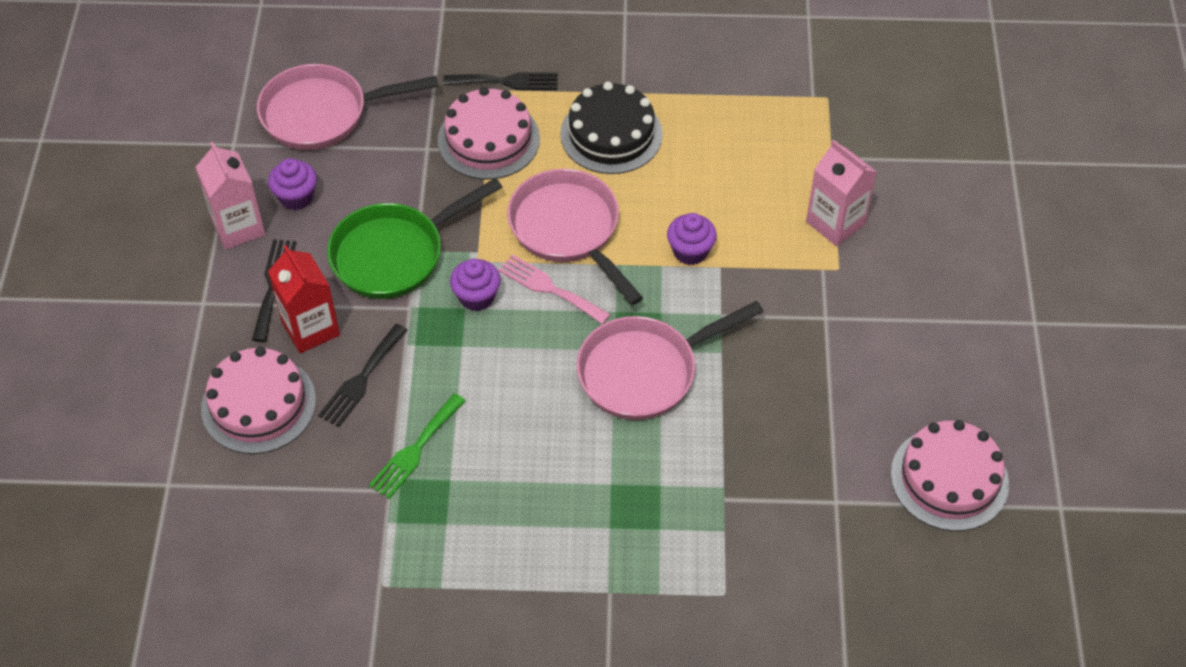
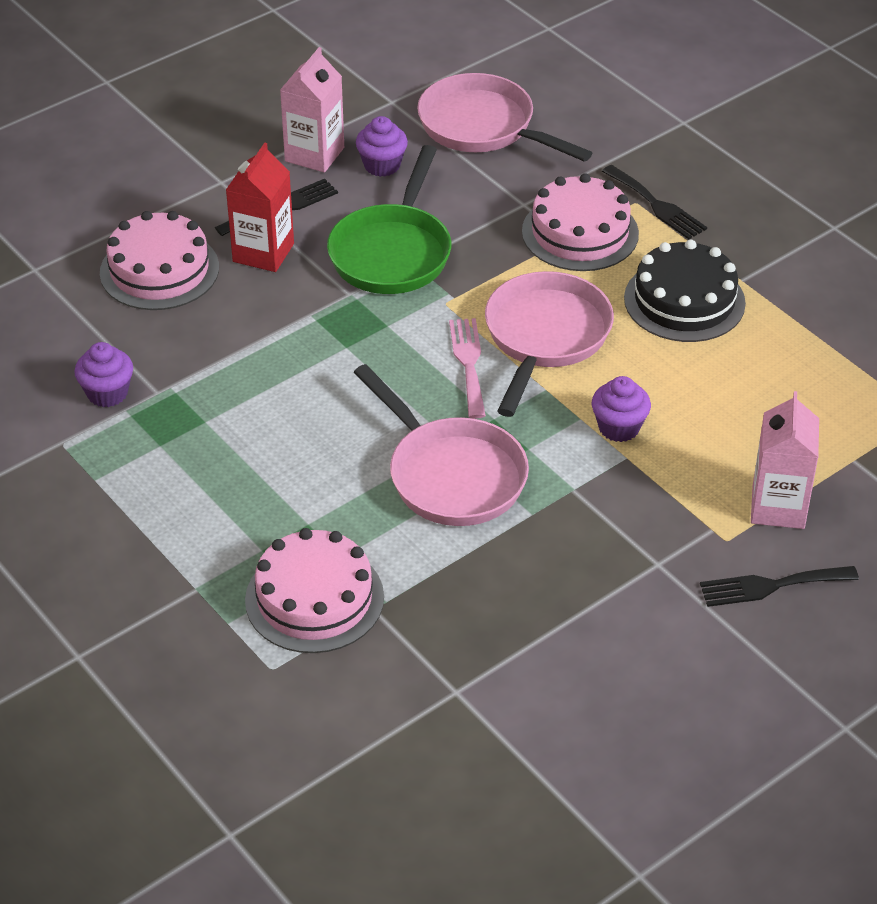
camera: 50 degrees right, 10 degrees down
(361, 379) = (247, 310): black fork -> black fork (771, 586)
(394, 254) = (392, 252): green pan -> green pan turned 90 degrees counterclockwise
(415, 450) = (212, 383): green fork -> none
(476, 297) = (406, 325): purple cupcake -> purple cupcake (107, 393)
(644, 371) = (451, 475): pink pan -> pink pan turned 150 degrees counterclockwise
(949, 478) = (575, 764): pink cake -> pink cake (314, 598)

